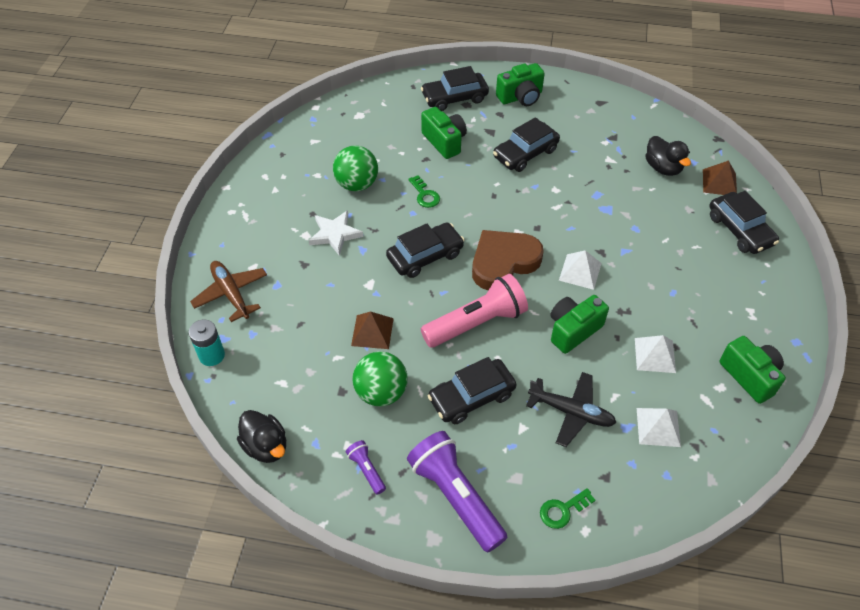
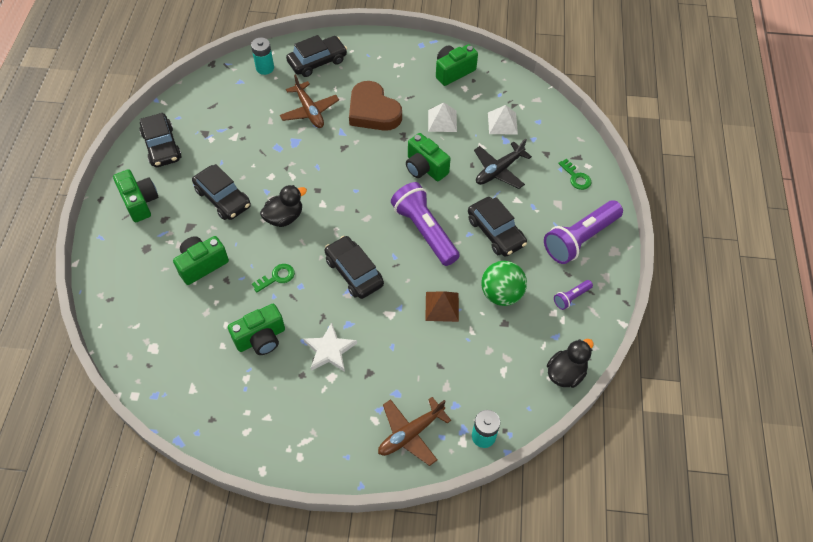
camera: 95 degrees left, 5 degrees up
(357, 184) = (261, 338): green ball -> green camera
(454, 98) = (134, 259): black car -> black car (162, 146)
(476, 323) = (424, 231): pink flashlight -> purple flashlight
(503, 262) = (358, 213): brown heart -> brown heart (373, 111)
(571, 412) = (499, 170): black plane -> black plane turned 150 degrees counterclockwise
(580, 271) = (365, 161): white pyramid -> none
(655, 222) = (309, 111): none -> brown plane
(663, 168) = (246, 102): black duck -> black duck (284, 217)
(719, 182) = (265, 68): brown pyramid -> turquoise battery

